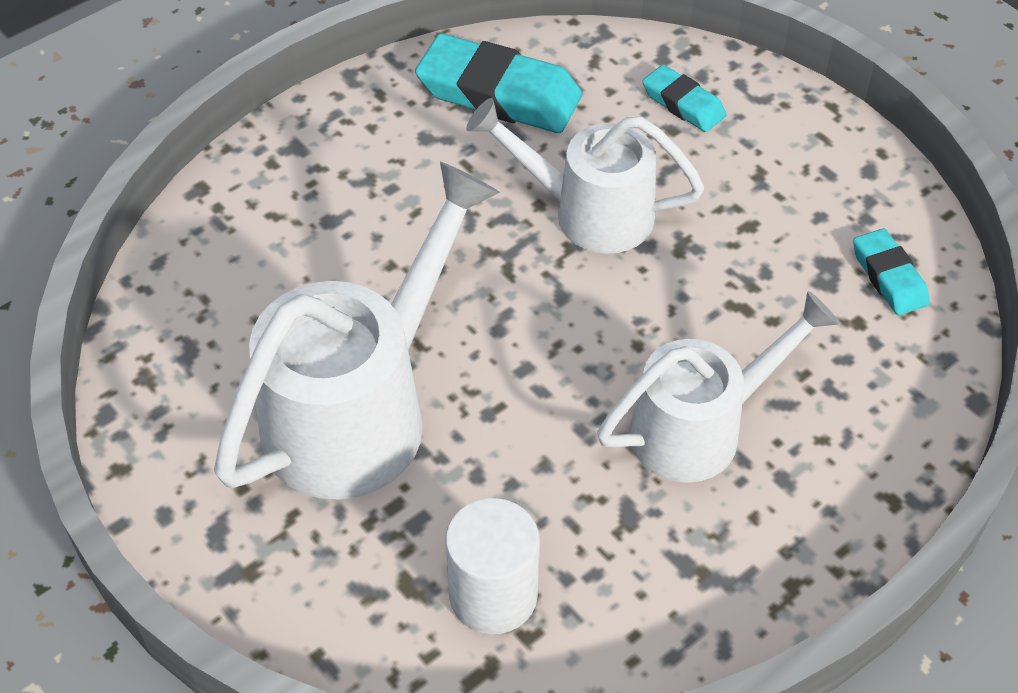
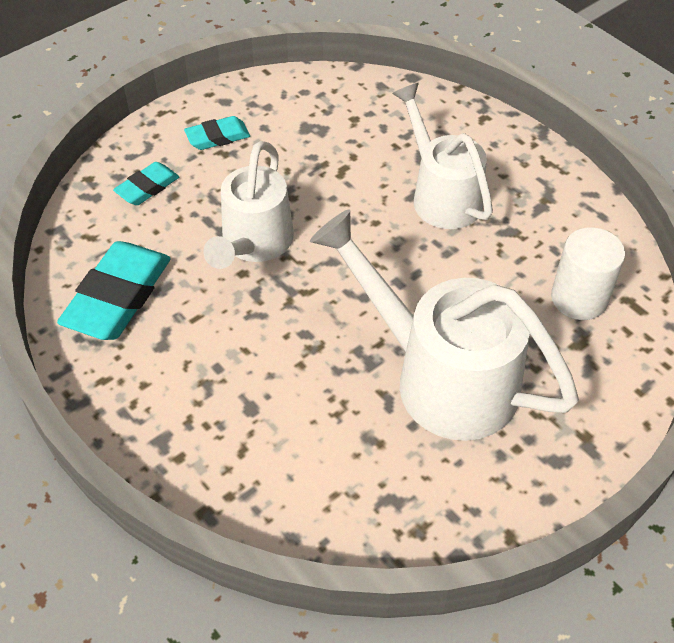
camera: 90 degrees left, 0 degrees up
(889, 277) = (318, 101): turquoise eraser -> turquoise eraser (218, 137)

